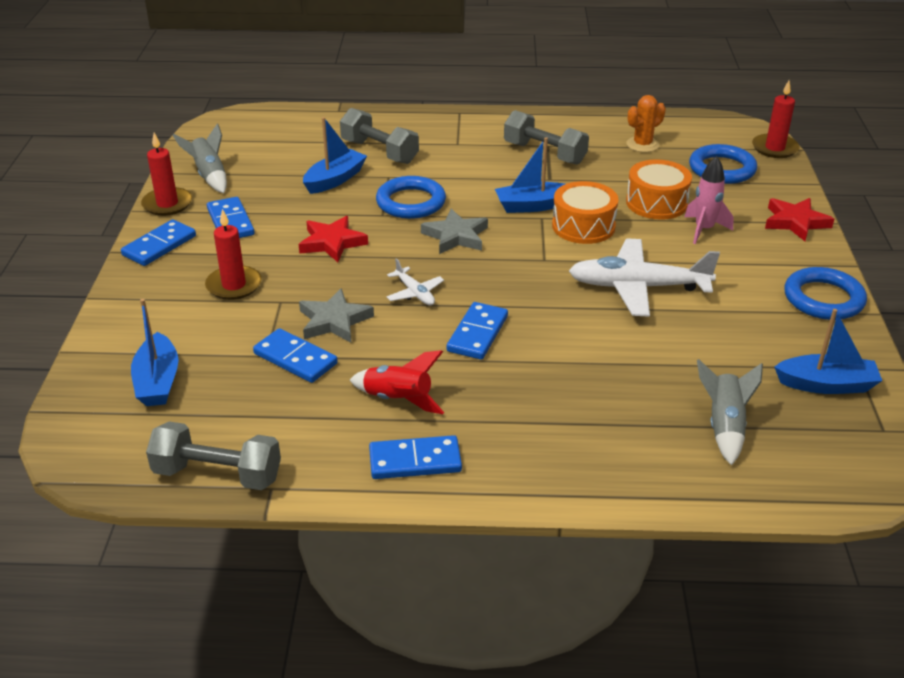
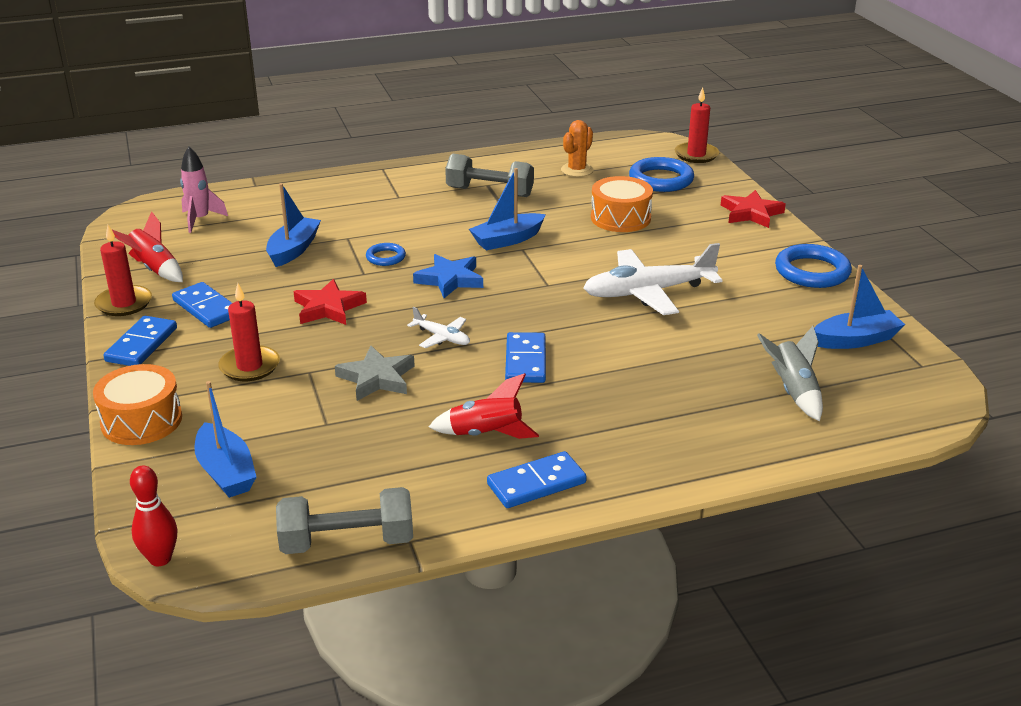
camera: 20 degrees left, 5 degrees down
(61, 449) = (160, 559): none -> red bowling pin
(209, 176) = (154, 269): grey rocket -> red rocket
(295, 359) = (359, 420): blue domino -> none
(379, 152) = (324, 216): grey dumbbell -> none
(411, 202) = (385, 257): blue ring -> blue ring, size x0.55
(456, 236) = (450, 279): grey star -> blue star
(583, 226) = (566, 249): orange drum -> orange drum (141, 421)
(704, 230) = (676, 233): pink rocket -> pink rocket (200, 220)

